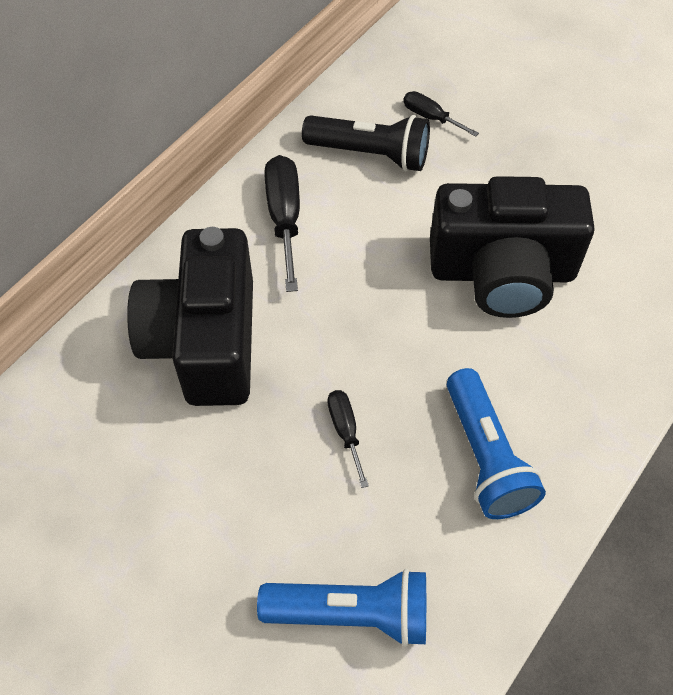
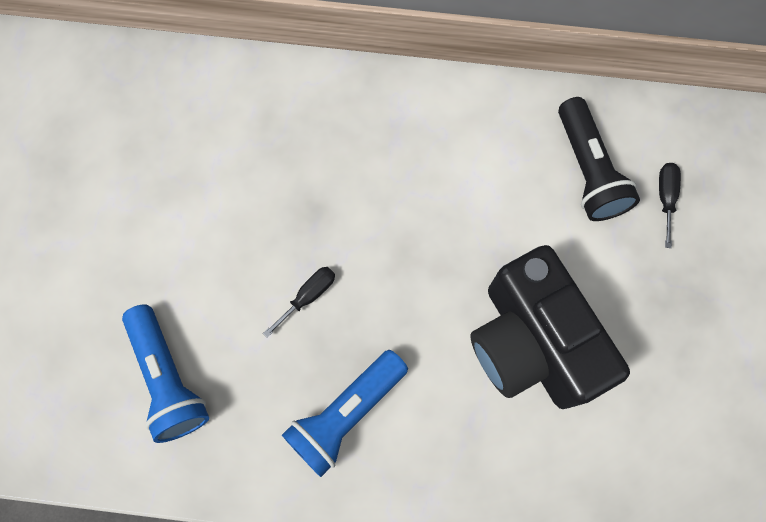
camera: 60 degrees right, 15 degrees up
(205, 342) = (326, 152): black camera -> none
(285, 218) = (475, 141): black screwdriver -> none

